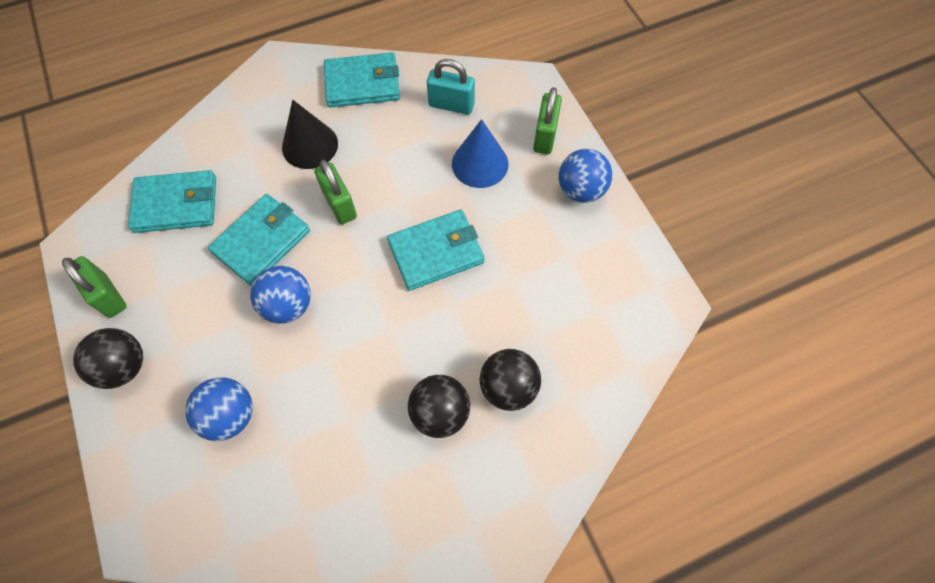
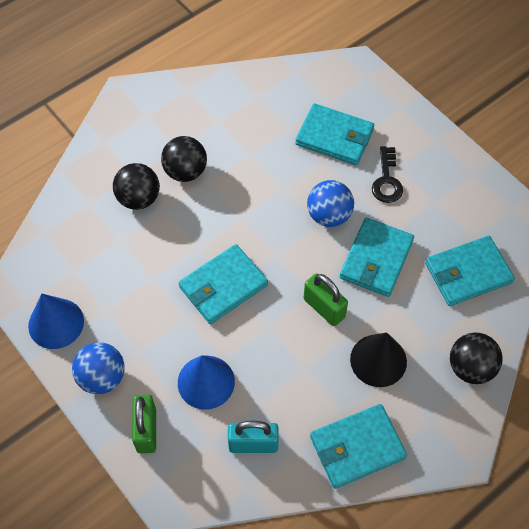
camera: 165 degrees right, 5 degrees down
(108, 296) = (473, 190): green padlock -> none
(124, 367) = (428, 148): black ball -> black ball (470, 368)
(199, 334) = (387, 180): none -> black key
(230, 415) = (334, 137): blue ball -> turquoise wallet
(624, 255) = (56, 323): none -> blue cone

